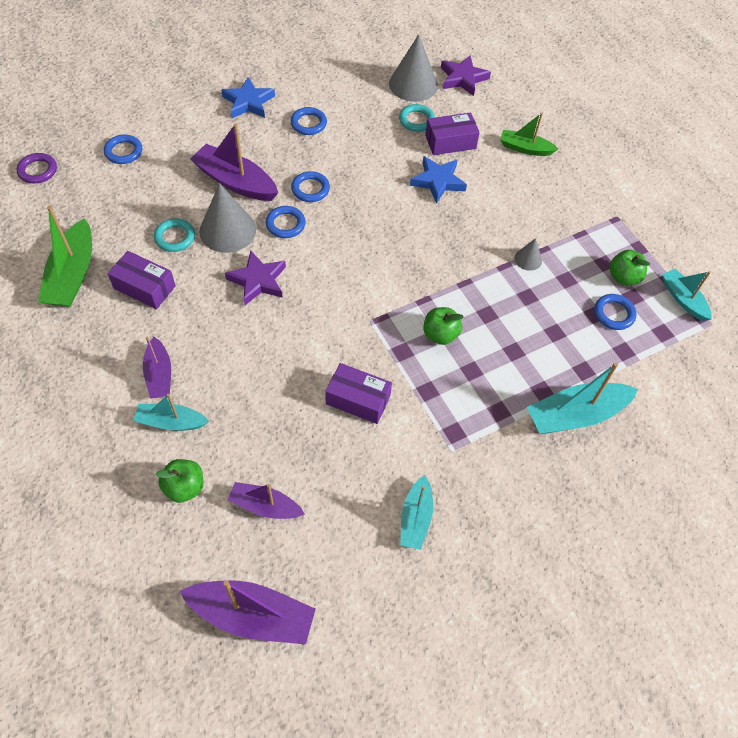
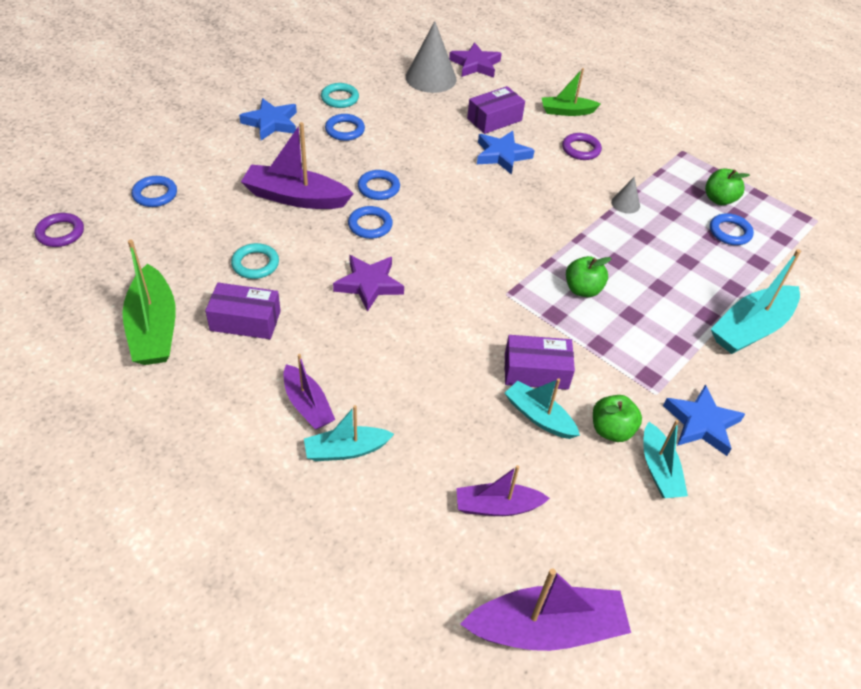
camera: 20 degrees left, 10 degrees down
(185, 487) = (397, 514): green apple -> green apple (611, 430)
(227, 230) = (311, 244): grey cone -> none
(416, 120) = (451, 107): turquoise ring -> turquoise ring (340, 98)
(477, 489) = (701, 423): none -> blue star
(516, 192) = (581, 149): none -> purple ring
(683, 299) = (781, 206): turquoise boat -> turquoise boat (539, 417)

